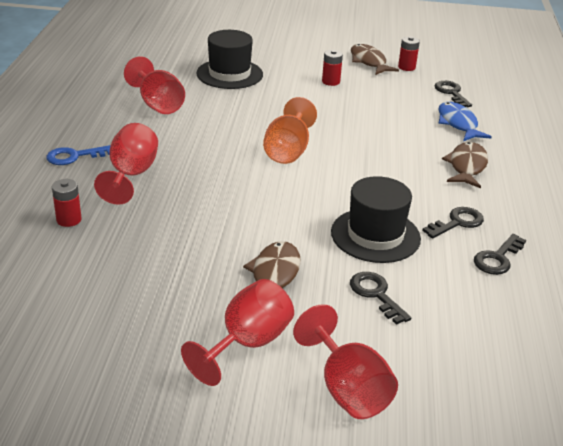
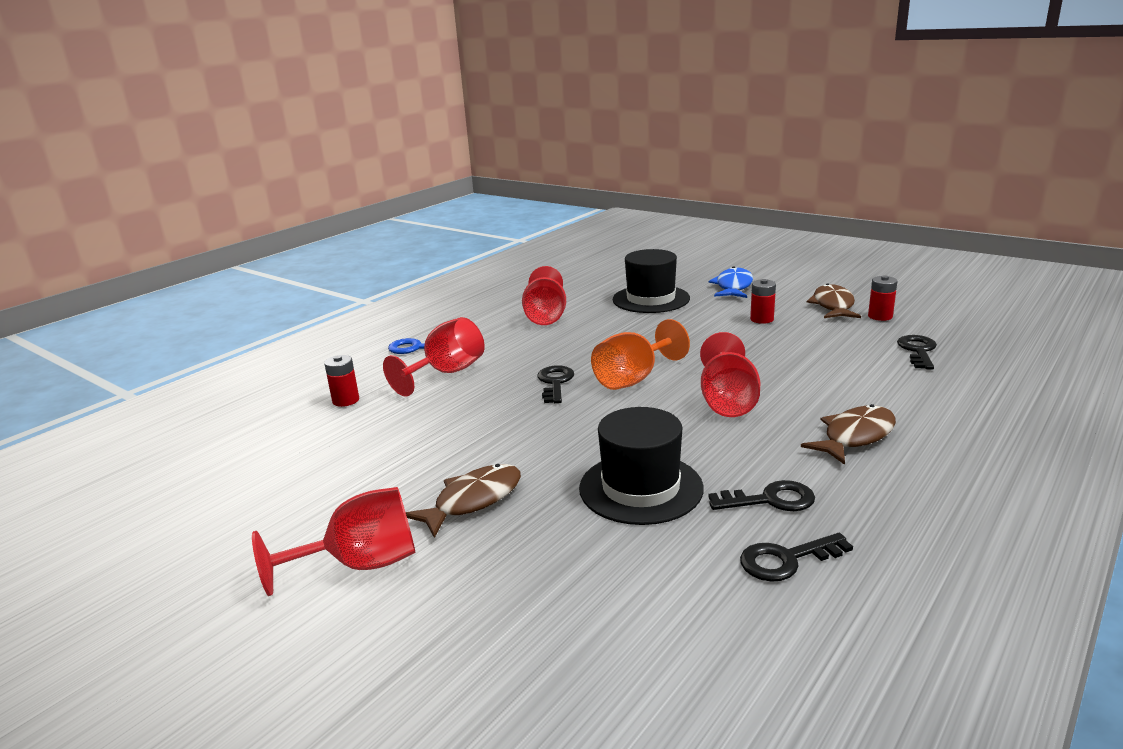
camera: 35 degrees right, 10 degrees down
(347, 389) = (405, 657): red goblet -> red goblet (727, 401)
(376, 294) = (566, 556): black key -> black key (555, 382)
(458, 124) = (892, 386): blue fish -> blue fish (733, 286)

